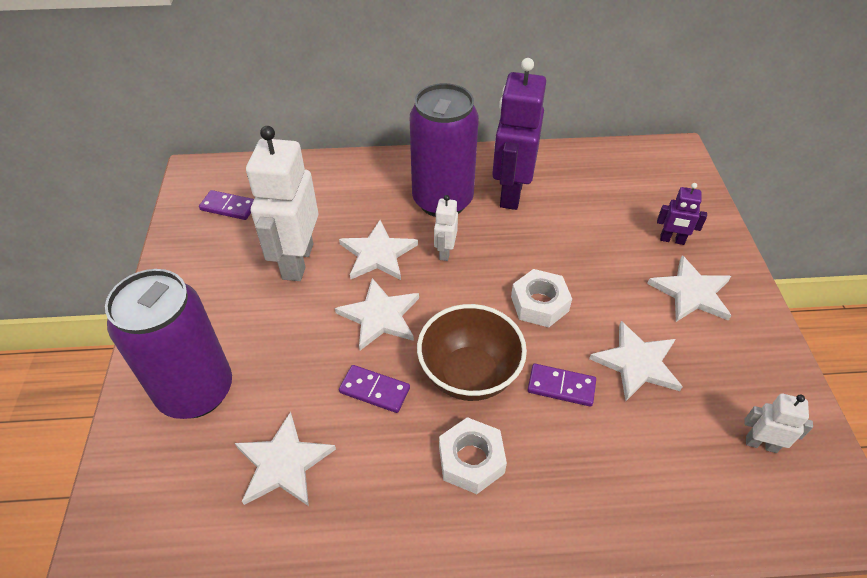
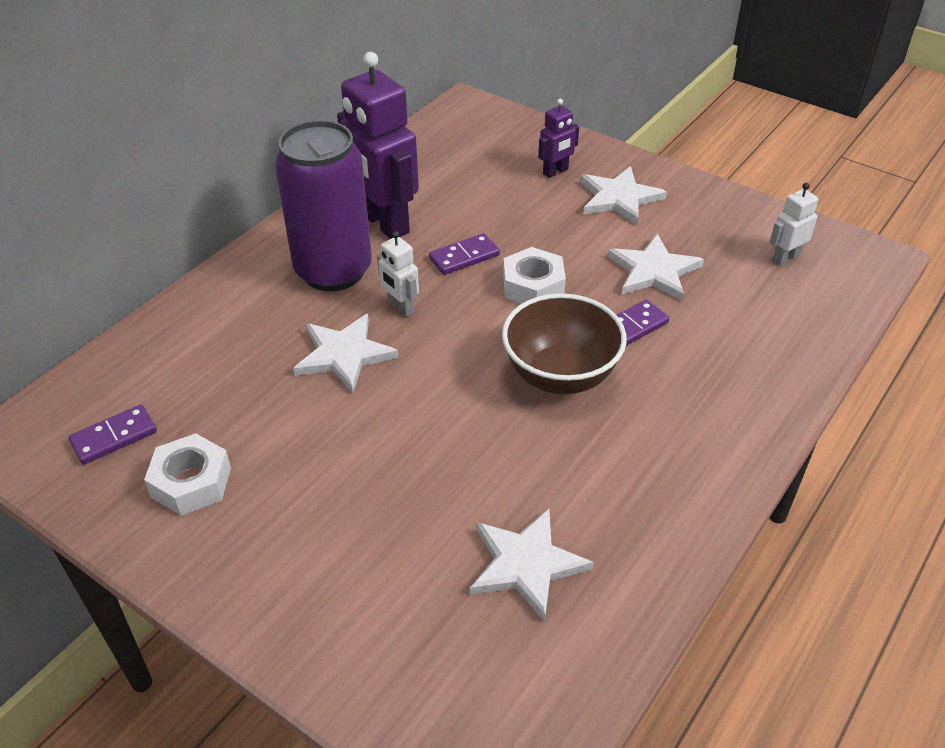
camera: 50 degrees left, 5 degrees down
(196, 391) = (359, 596): purple can -> none
(297, 261) = (276, 421): white robot -> none
(374, 390) = (510, 450): purple domino -> purple domino (464, 257)
(380, 316) = (426, 397): white star -> none
(471, 460) = (649, 426): white nut -> white nut (191, 482)

